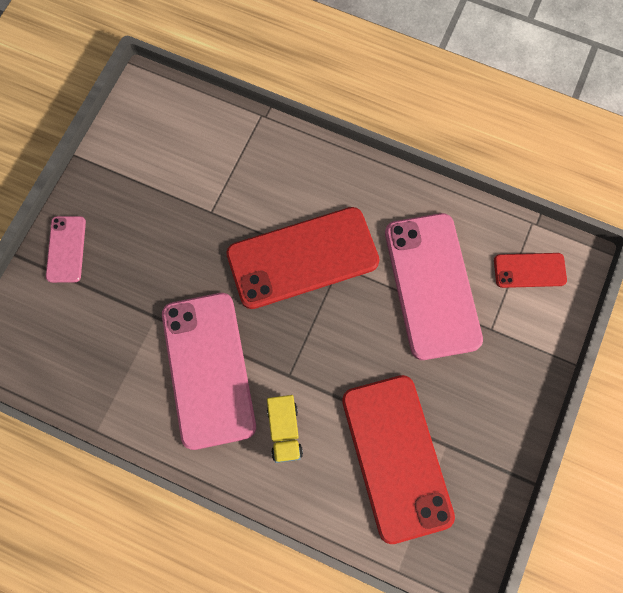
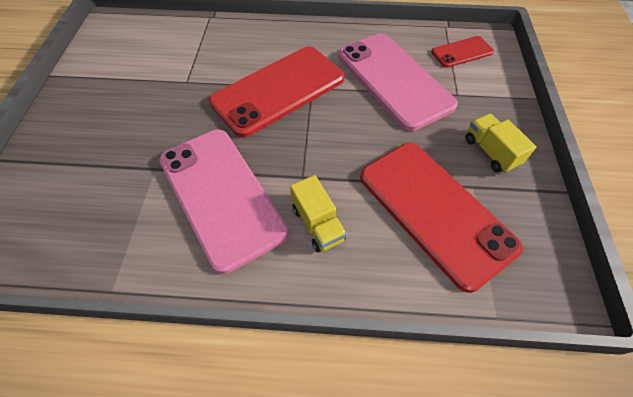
camera: 20 degrees left, 15 degrees down
(66, 249) = (51, 141): pink phone -> none
(485, 413) = (490, 152): none -> yellow truck

